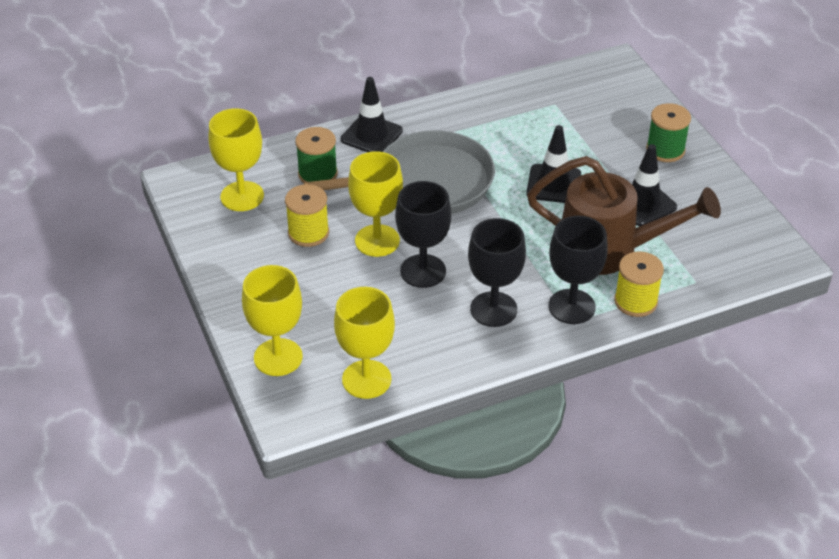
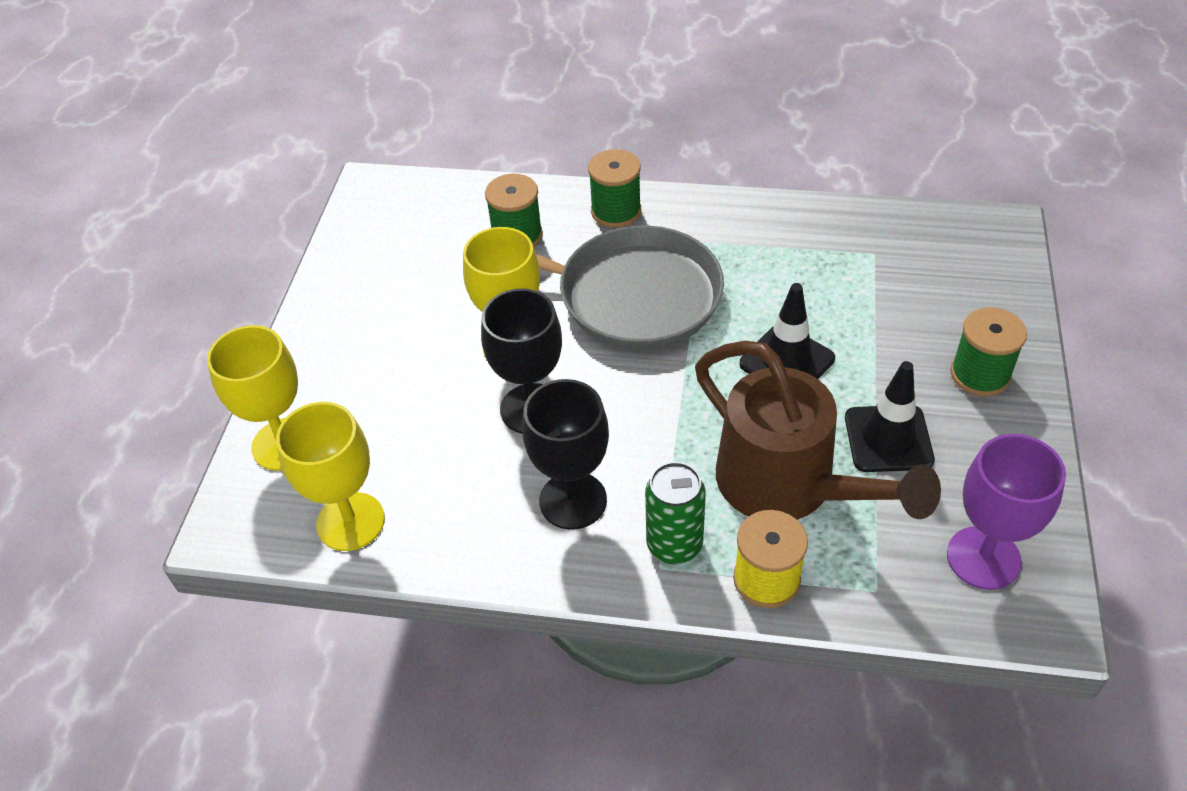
camera: 35 degrees right, 5 degrees up
(242, 196) = (416, 230): yellow goblet -> none
(308, 233) = (446, 303): yellow spool -> none
(371, 135) = (616, 211): black traffic cone -> green spool
(571, 306) = (674, 545): black goblet -> green can
(736, 242) = (983, 558): none -> purple goblet

